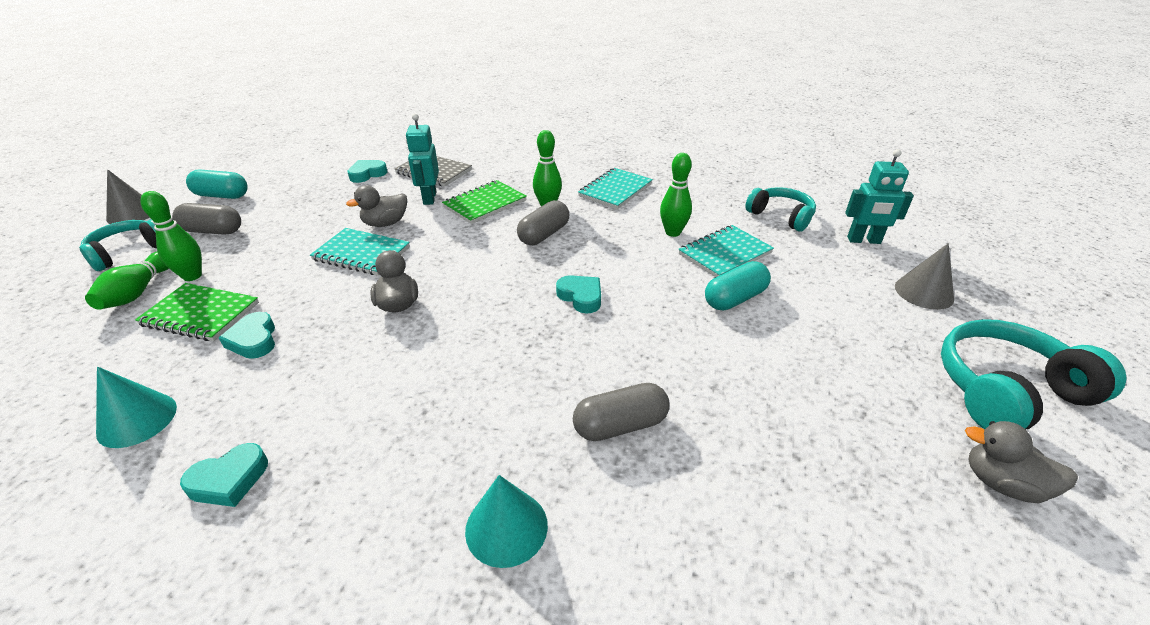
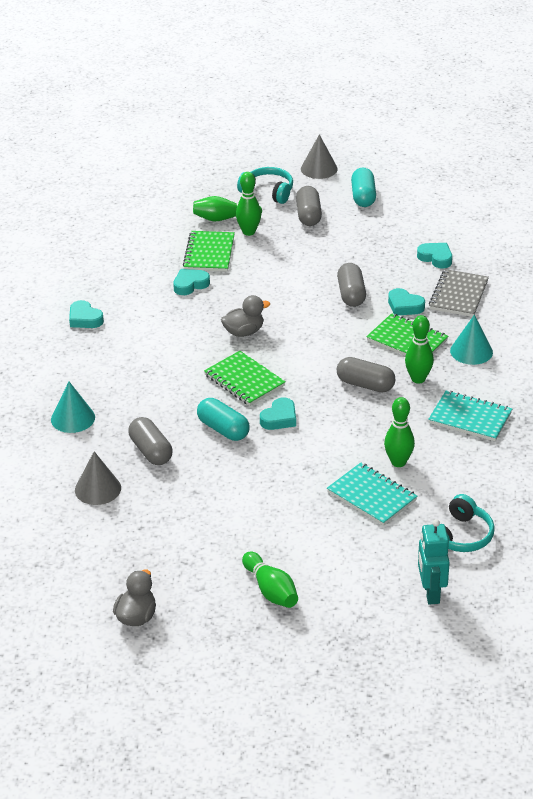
camera: 80 degrees right, 0 degrees up
(137, 419) = (117, 271): turquoise cone -> turquoise cone (471, 351)
(361, 254) = (301, 296): turquoise notebook -> none
(385, 223) = (351, 294): grey duck -> grey capsule
(429, 198) = (404, 306): turquoise robot -> turquoise heart
(497, 315) = (244, 380): none -> green notebook
(734, 298) = (302, 502): turquoise capsule -> turquoise capsule (223, 429)
(894, 341) = (271, 590): none -> green bowling pin
(924, 292) = (348, 620): grey cone -> grey cone (98, 489)
(1006, 390) = (226, 642): turquoise headphones -> none

